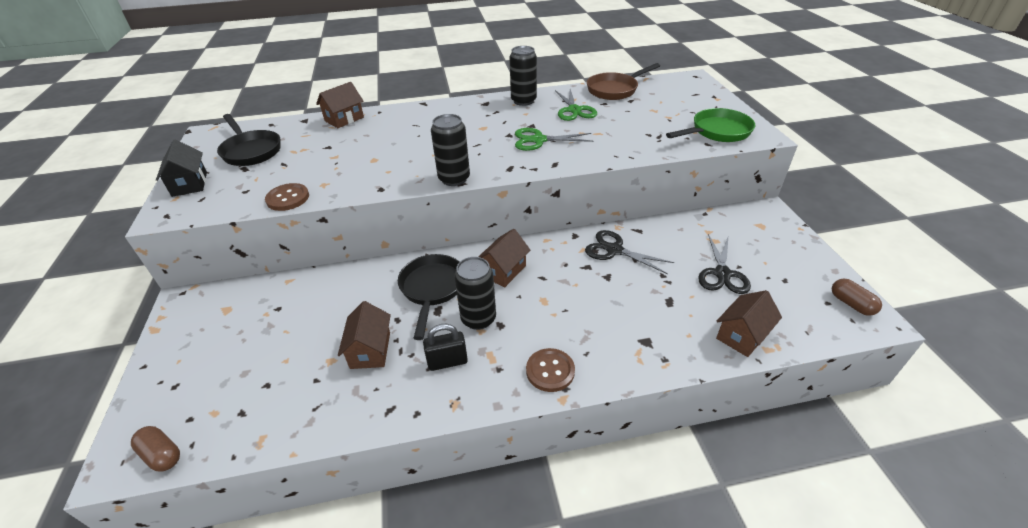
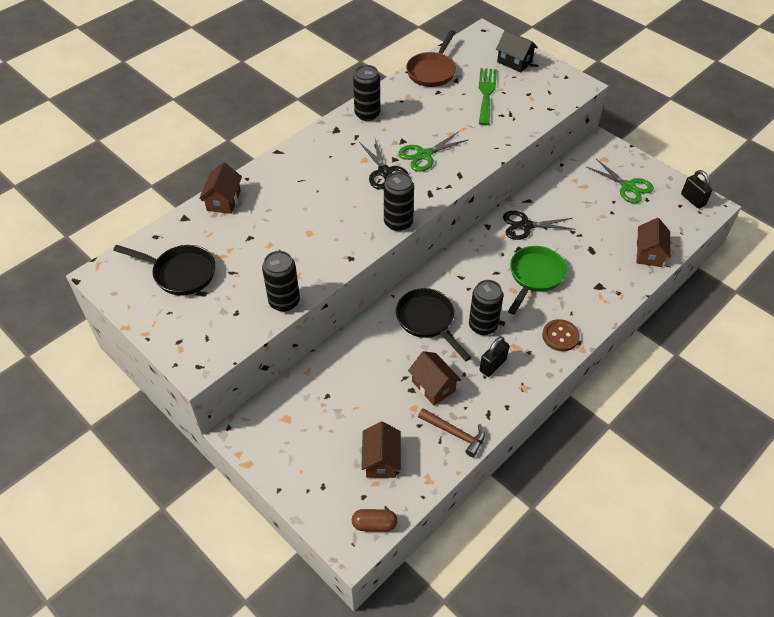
camera: 35 degrees left, 10 degrees up
(189, 184) = (172, 330): black house -> black house (514, 62)
(288, 198) = (284, 302): brown button -> black can
(337, 409) = (455, 433): none -> brown hammer
(503, 271) = (464, 281): brown house -> brown house (381, 460)
(574, 110) = (421, 109): green scissors -> green scissors (628, 186)
(650, 116) = (486, 93): none -> green fork
(717, 132) = (547, 93): green pan -> green pan (534, 276)
(722, 274) = (608, 212): black scissors -> black scissors (384, 172)
(851, 304) = (693, 200): brown capsule -> black padlock

